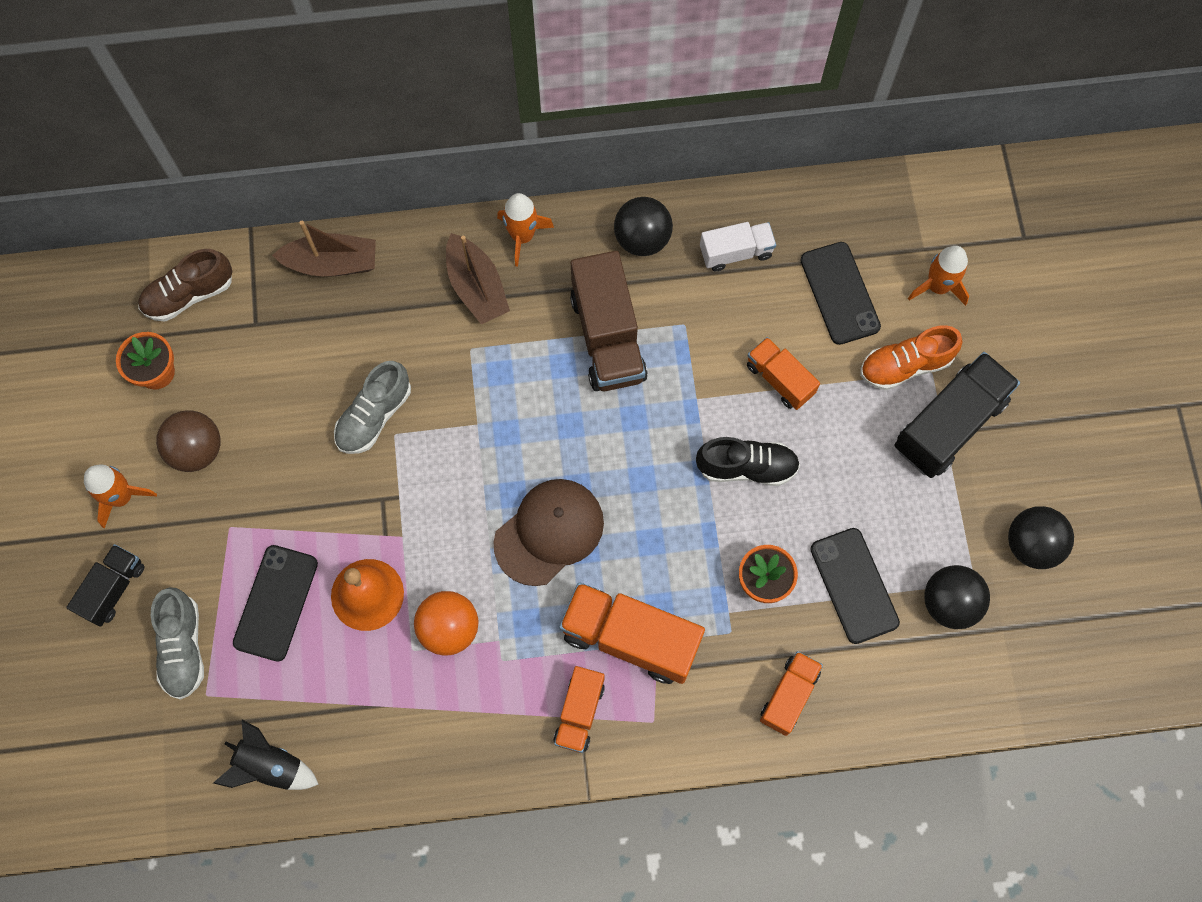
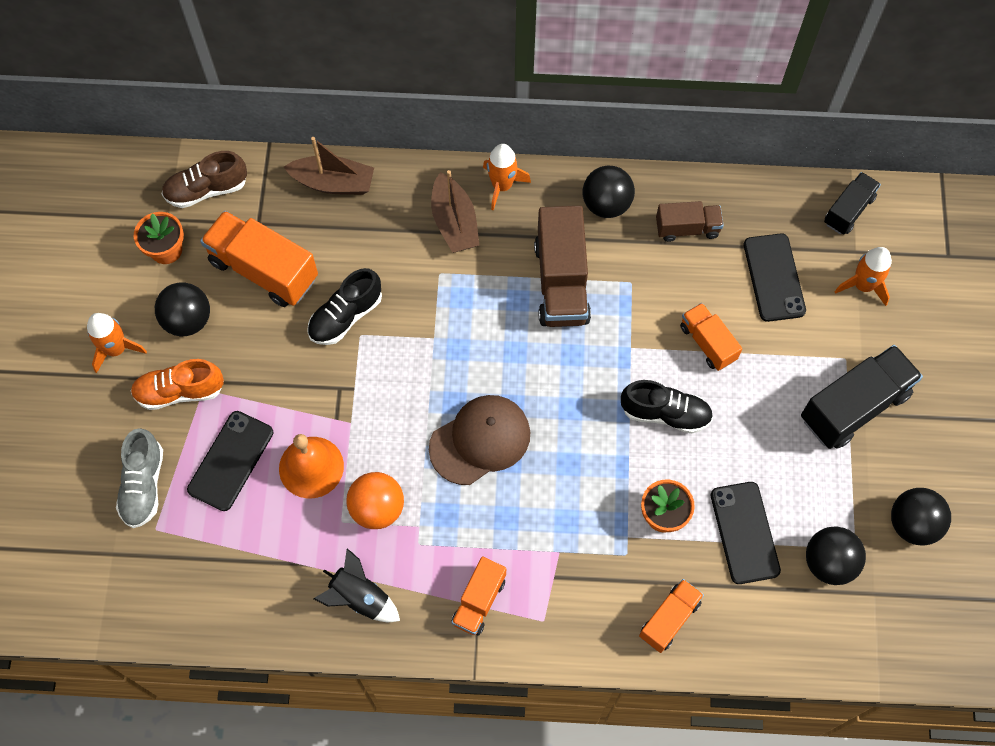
camera: 10 degrees right, 5 degrees down
(113, 589) = (94, 425): black truck -> black truck (848, 210)
(197, 450) = (188, 320): brown ball -> black ball
(270, 766) = (199, 600): black rocket -> black rocket (360, 598)
(374, 416) = (345, 316): grey shoe -> black shoe
(630, 638) = (536, 544): orange truck -> orange truck (264, 270)
(736, 252) = (687, 228): white truck -> brown truck
(905, 365) = (822, 349): orange shoe -> orange shoe (180, 391)

